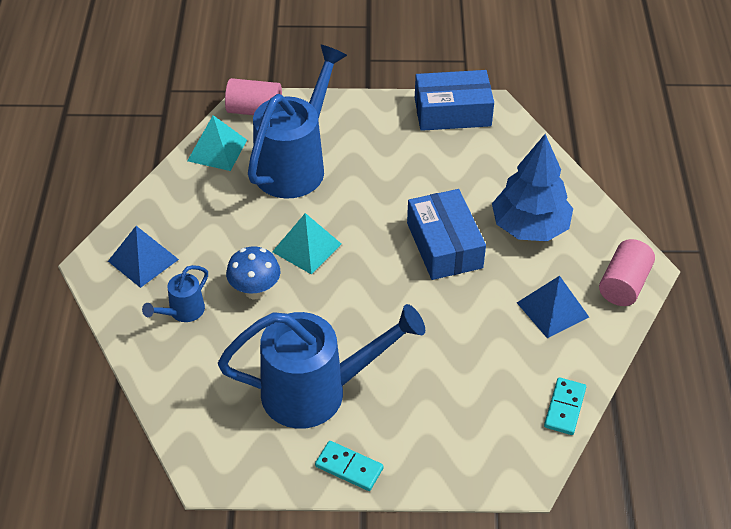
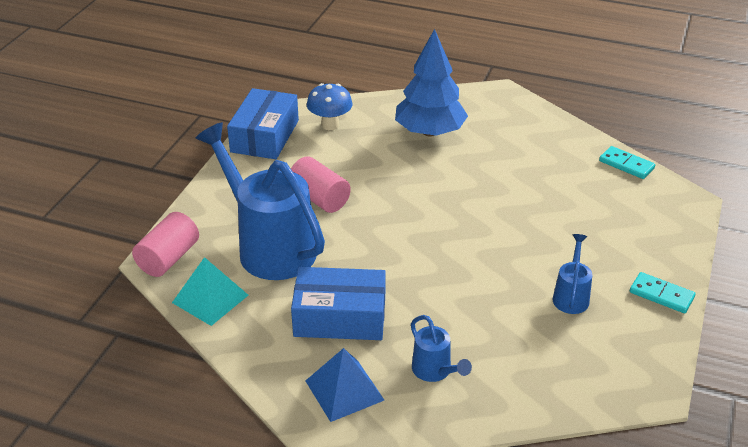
camera: 70 degrees left, 10 degrees down
(255, 291) = (429, 311): blue mushroom -> blue mushroom (330, 125)
(307, 248) = (388, 263): turquoise pyramid -> none
(316, 392) = (571, 296): blue watering can -> blue watering can, size x0.45
(349, 467) = (661, 295): turquoise domino -> turquoise domino turned 75 degrees clockwise
(444, 245) = (427, 181): blue box -> blue box (340, 317)
(552, 309) = (525, 144): blue pyramid -> none
(623, 284) = (513, 105): pink cylinder -> pink cylinder (319, 198)

